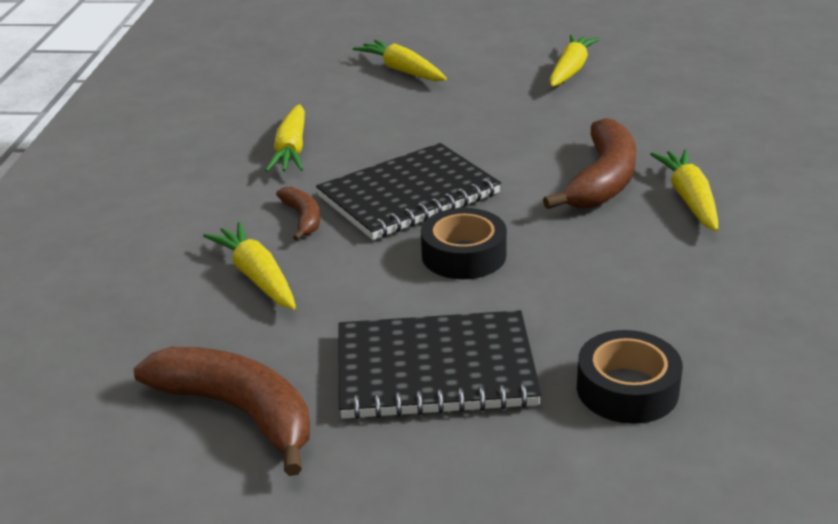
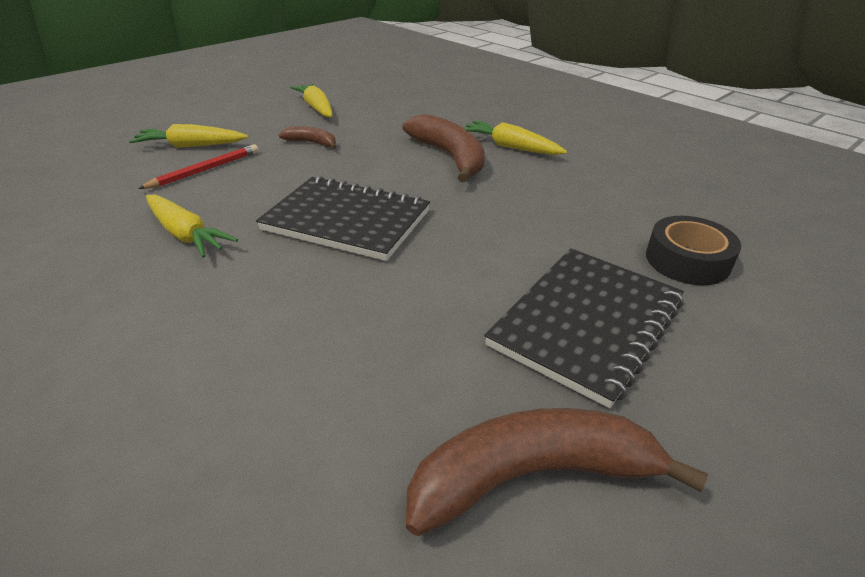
camera: 50 degrees left, 5 degrees up
(257, 277) = (333, 347): yellow carrot -> none
(303, 218) = (291, 279): brown banana -> brown banana (312, 143)
(379, 99) = (205, 170): none -> red pencil
(409, 195) = (346, 221): black notebook -> black notebook turned 75 degrees counterclockwise
(463, 255) = (456, 239): black tape -> none

